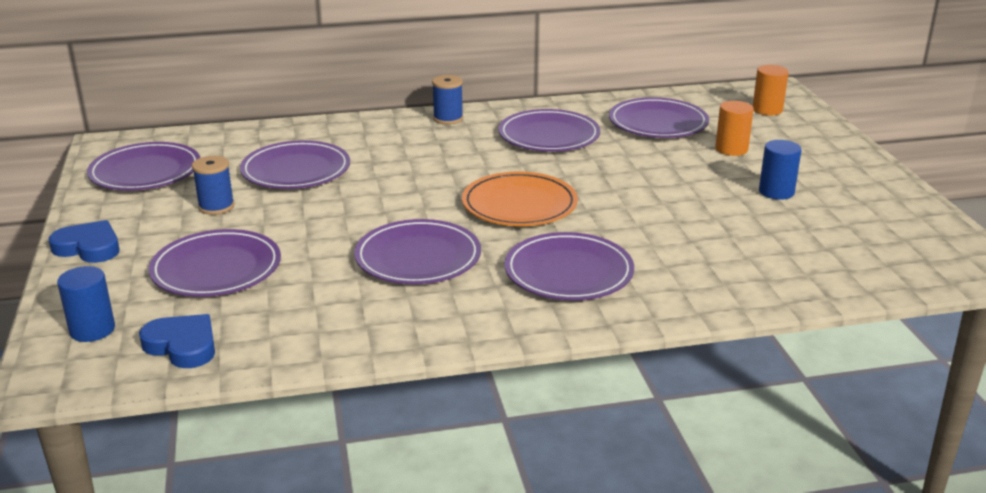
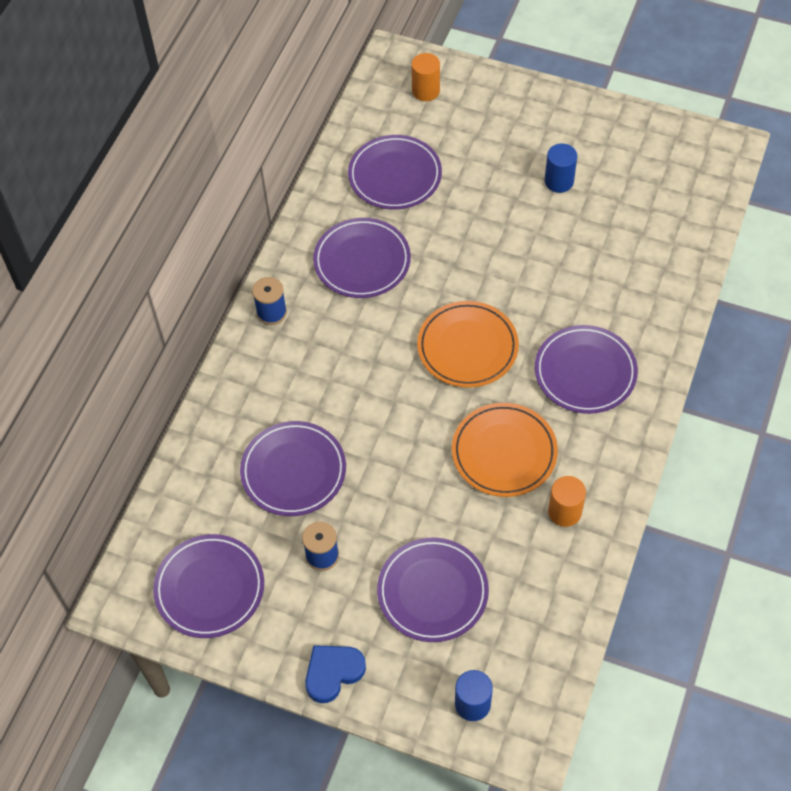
camera: 55 degrees left, 30 degrees up
(182, 346) = (532, 650): blue heart -> none
(418, 258) = (504, 452): purple plate -> orange plate
(731, 149) = (475, 160): orange cylinder -> orange cylinder (564, 512)

